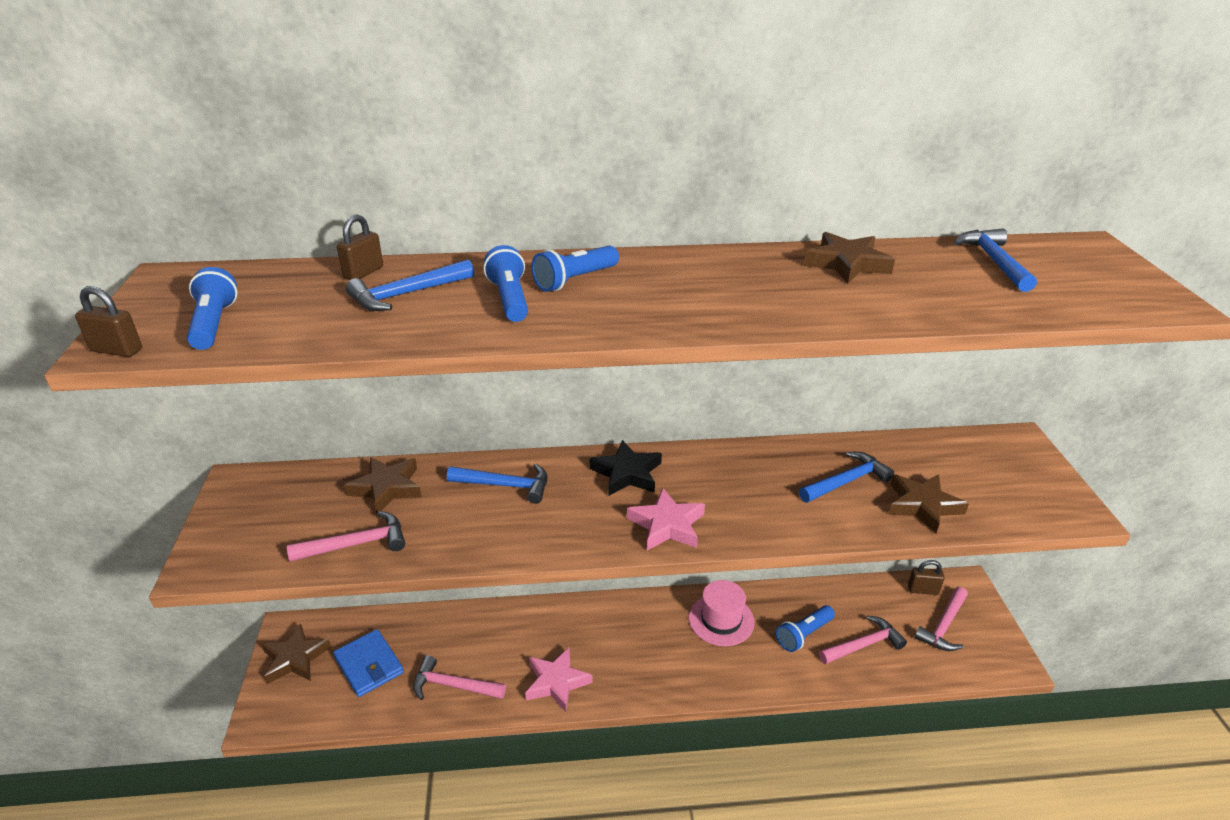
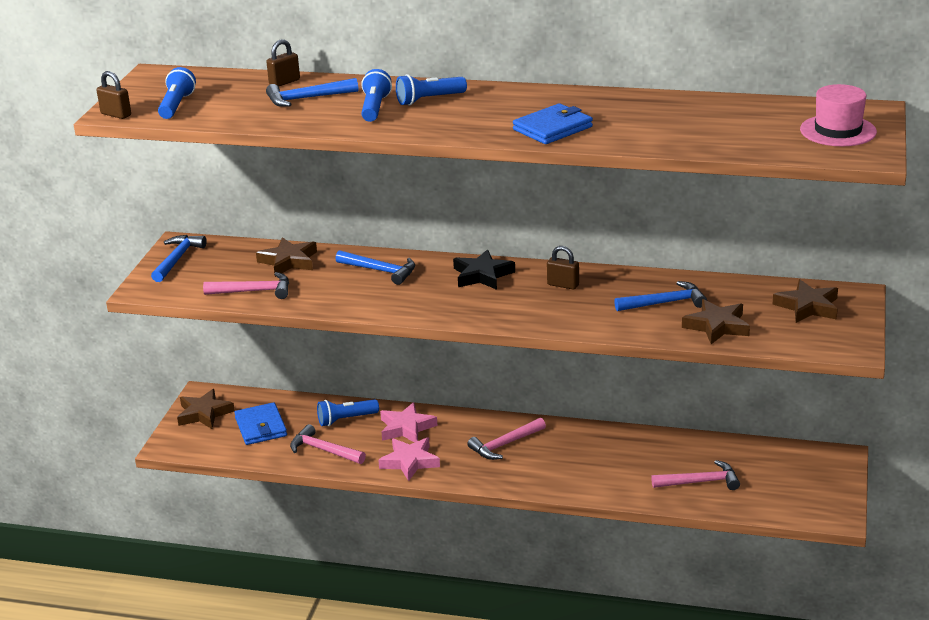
camera: 20 degrees right, 5 degrees down
(667, 525) = (493, 310): pink star -> pink star (406, 428)
(721, 620) = (578, 445): pink hat -> pink hat (838, 131)
(766, 306) = (552, 128): none -> blue wallet
(803, 635) = (648, 466): blue flashlight -> blue flashlight (346, 419)
(847, 264) = (646, 106): brown star -> brown star (807, 307)
(923, 590) = (790, 454): brown padlock -> brown padlock (563, 285)
(943, 626) = (789, 482): pink hammer -> pink hammer (505, 445)
(994, 261) = (769, 115): blue hammer -> blue hammer (177, 259)

